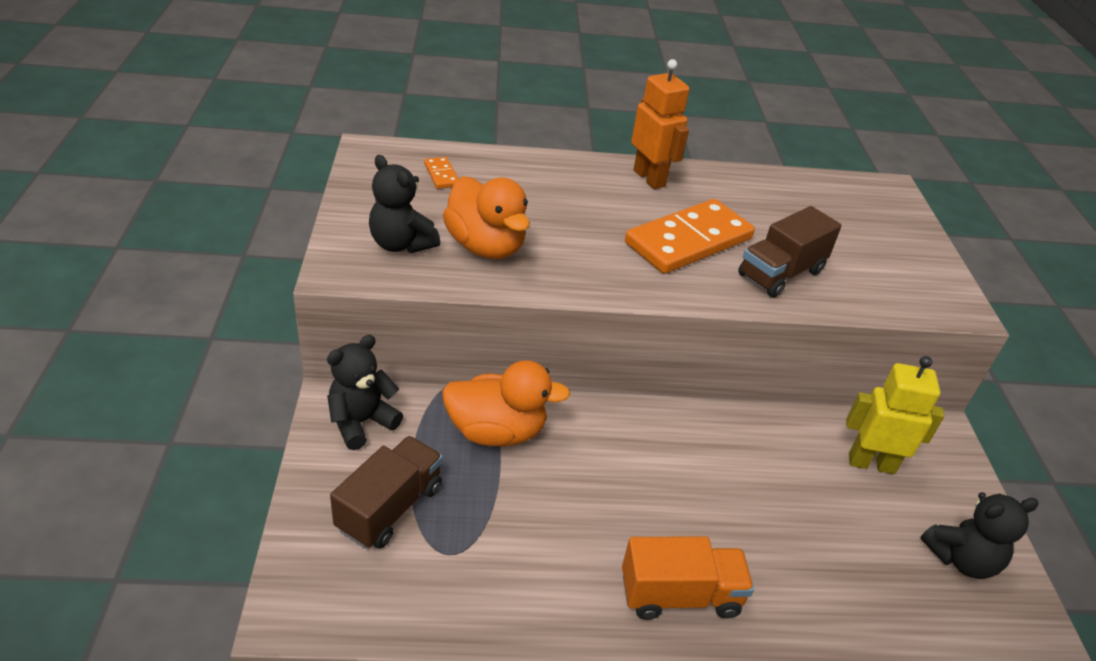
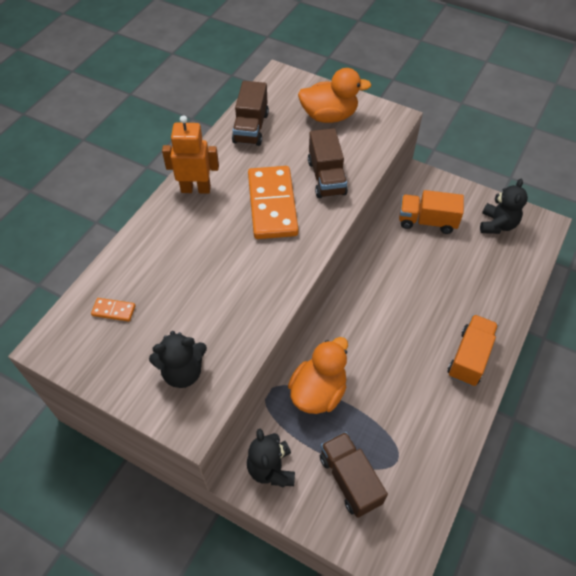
camera: 55 degrees left, 15 degrees up
(486, 246) = (215, 320): orange duck -> orange duck (329, 116)
(783, 190) = (251, 128): none -> brown truck
(871, 463) = (427, 221): yellow robot -> orange truck

